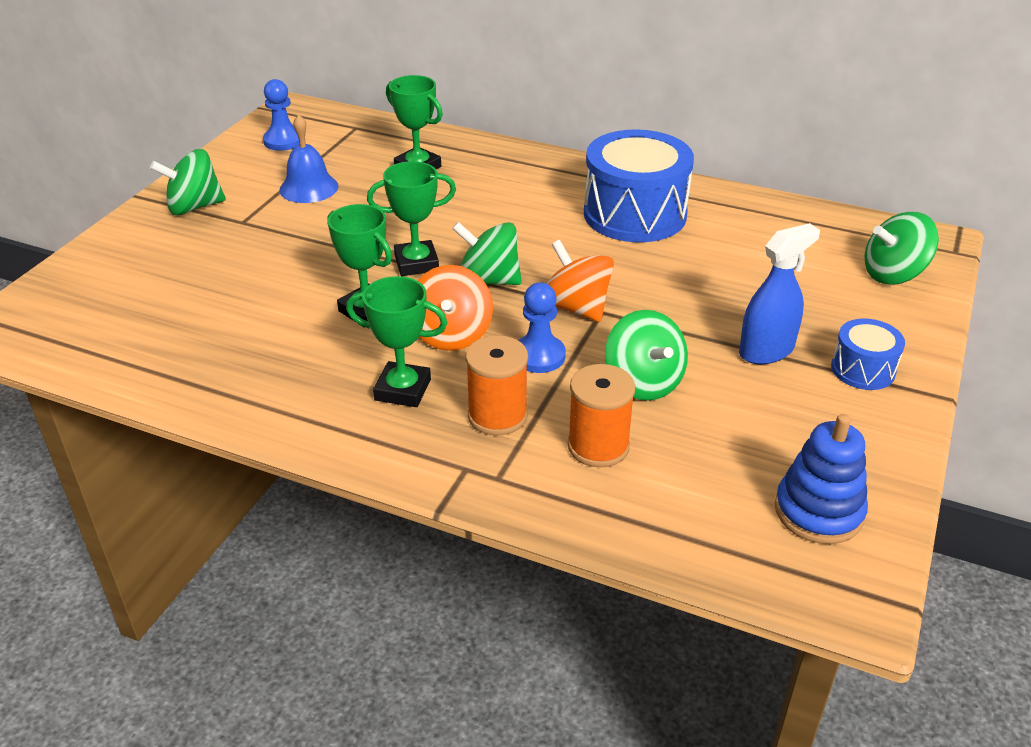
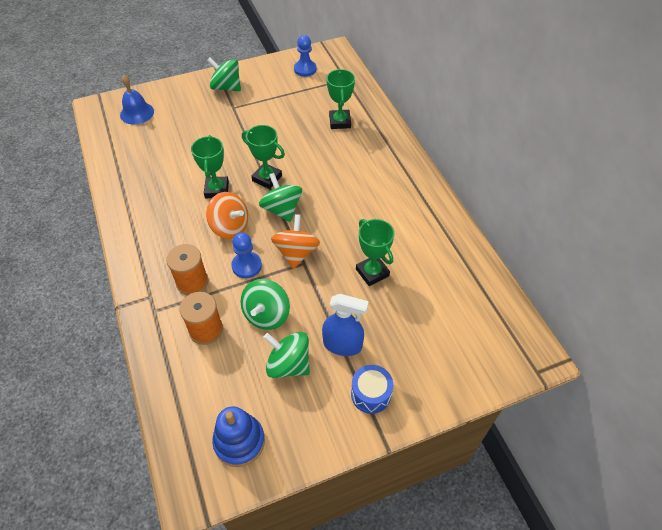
camera: 45 degrees right, 15 degrees up
(309, 188) = (280, 104): blue bell -> blue bell (137, 113)
(403, 390) = (178, 240): green trophy -> green trophy (372, 272)
(451, 334) = (230, 227): orange spinning top -> orange spinning top turned 105 degrees counterclockwise
(635, 214) = (399, 219): blue drum -> none
(893, 274) = (476, 356): green spinning top -> green spinning top (288, 364)

